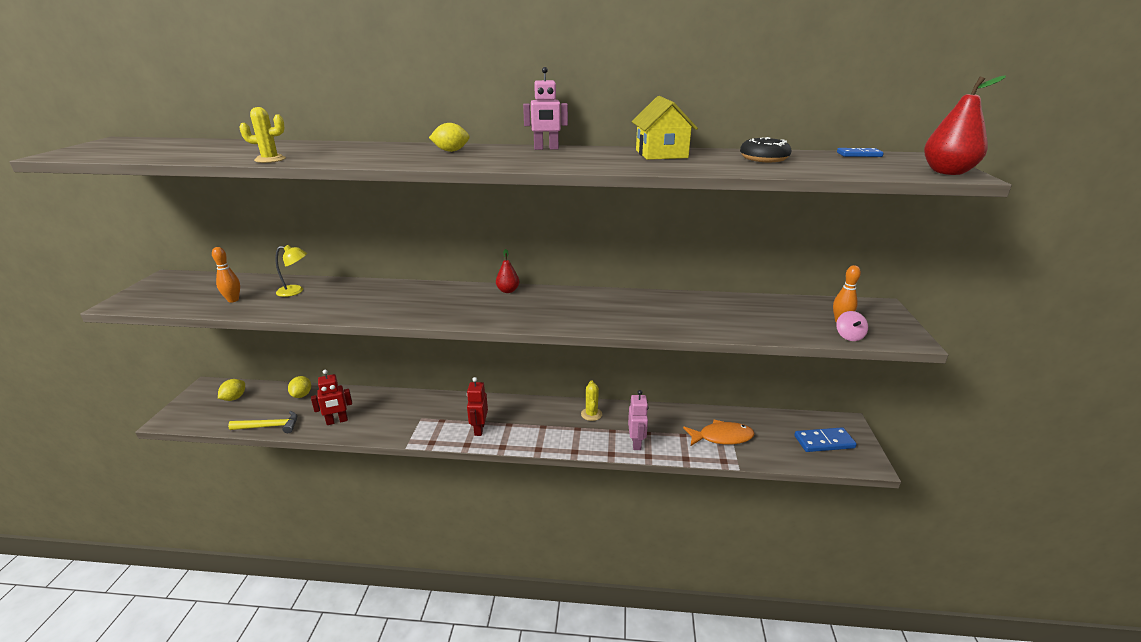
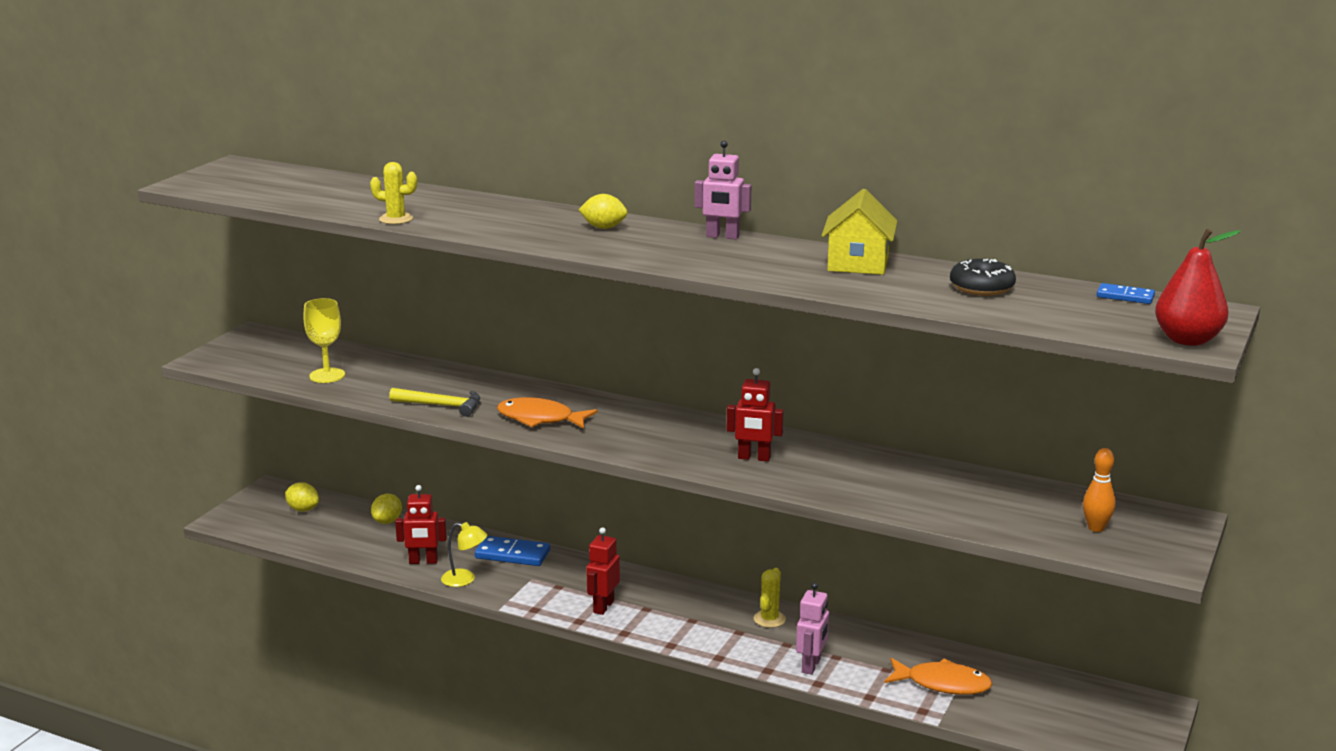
camera: 20 degrees right, 5 degrees down
(233, 300) = (327, 375): orange bowling pin -> yellow goblet
(234, 398) = (303, 509): yellow lemon -> yellow lemon turned 75 degrees clockwise
(269, 426) = (339, 552): yellow hammer -> yellow hammer (441, 405)
(295, 291) = (401, 375): yellow lamp -> yellow lamp (465, 580)
(417, 307) = (540, 419): none -> orange fish
(508, 291) = (667, 415): red pear -> none
(587, 311) = (754, 458): none -> red robot
(824, 442) = (1097, 721): blue domino -> blue domino (512, 554)
(849, 336) = (1084, 547): pink spinning top -> none

